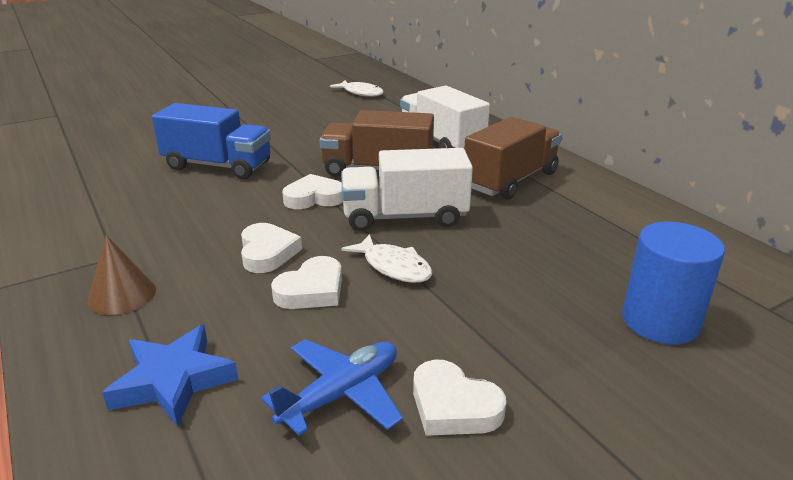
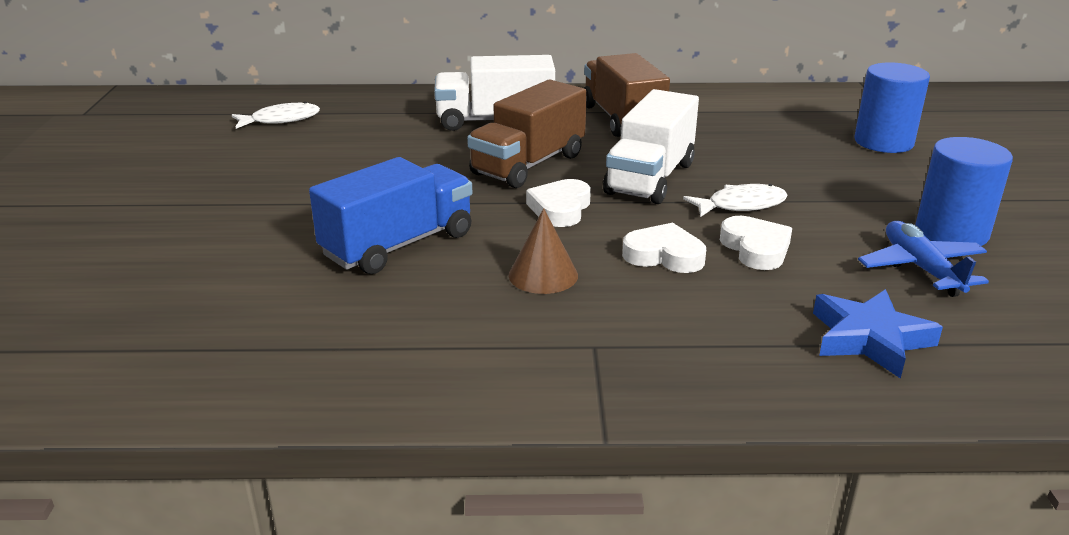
camera: 60 degrees left, 0 degrees up
(122, 295) = (691, 349): brown cone -> brown cone (543, 275)
(453, 406) = (951, 232): white heart -> blue cylinder

